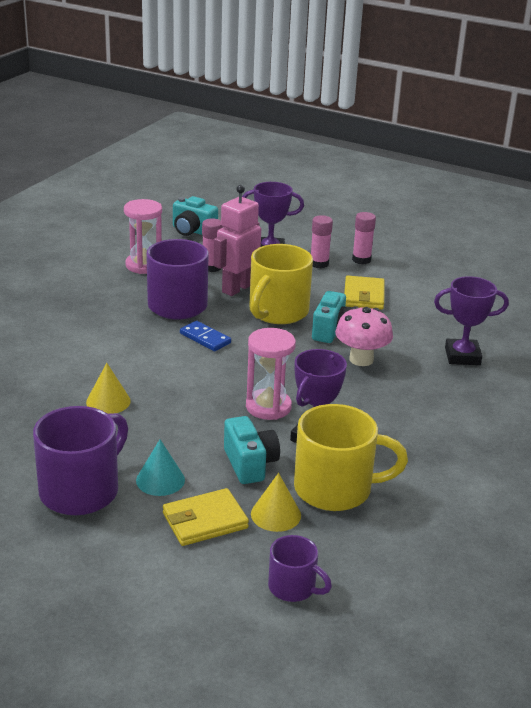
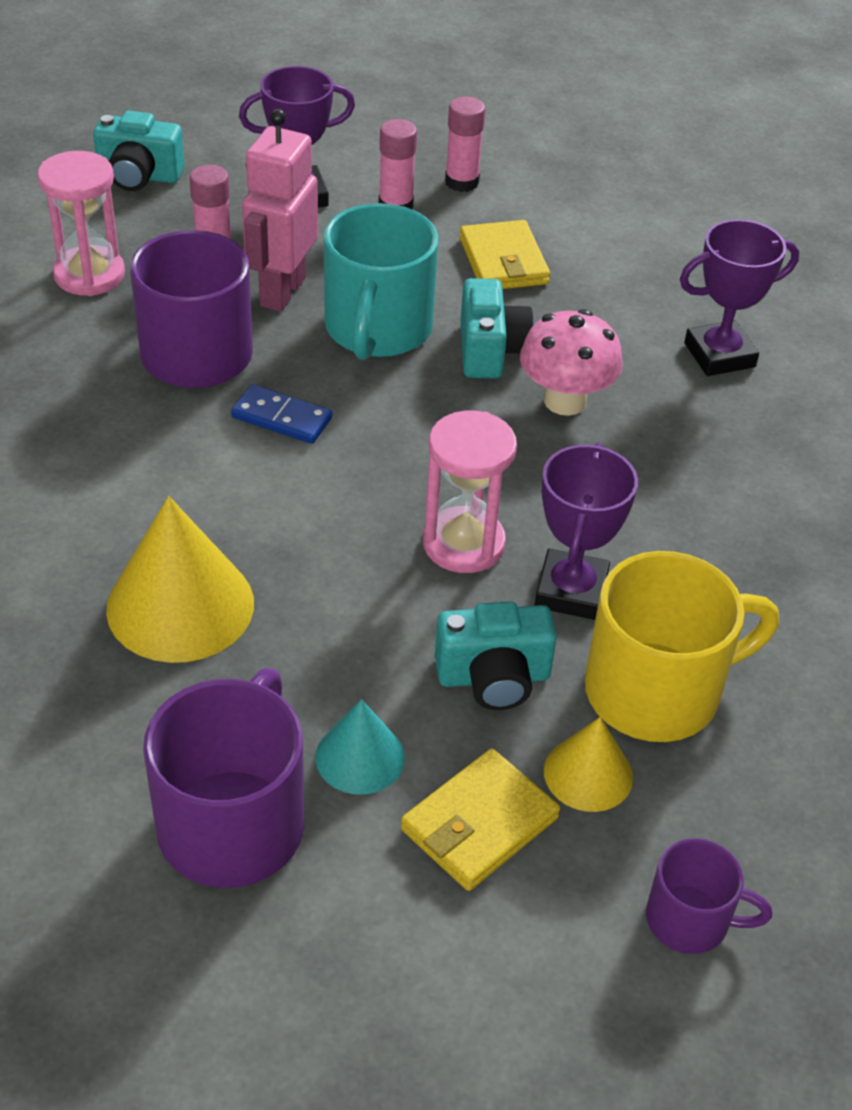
camera: 20 degrees left, 15 degrees up
(108, 401) = (180, 605): yellow cone -> yellow cone, size x1.77
(250, 464) = (493, 677): turquoise camera -> turquoise camera turned 120 degrees clockwise
(277, 312) = (377, 329): yellow mug -> turquoise mug

